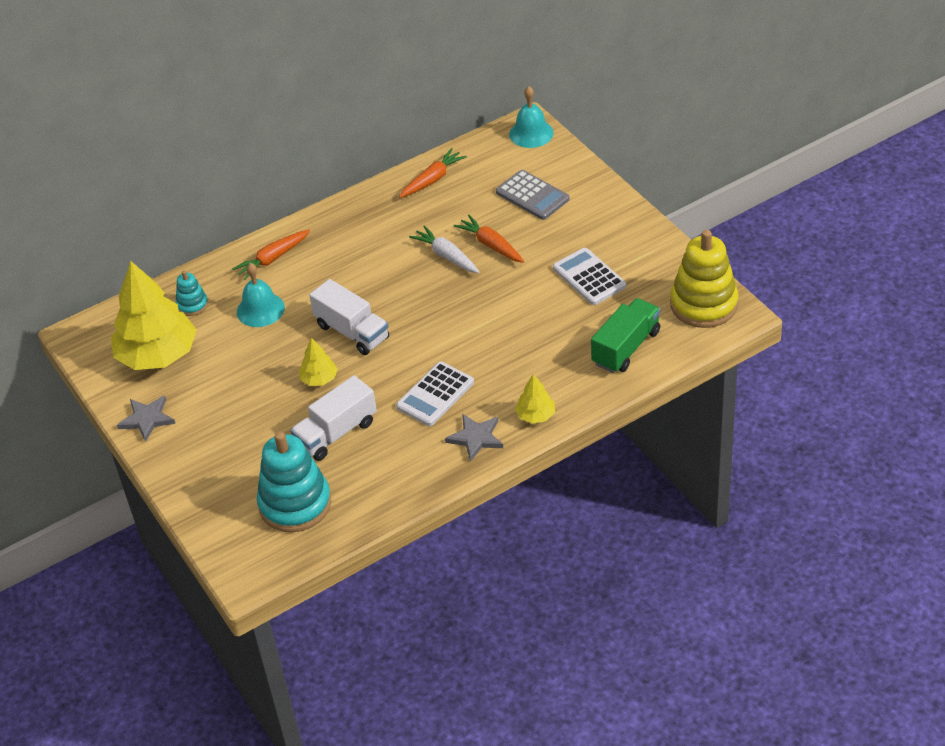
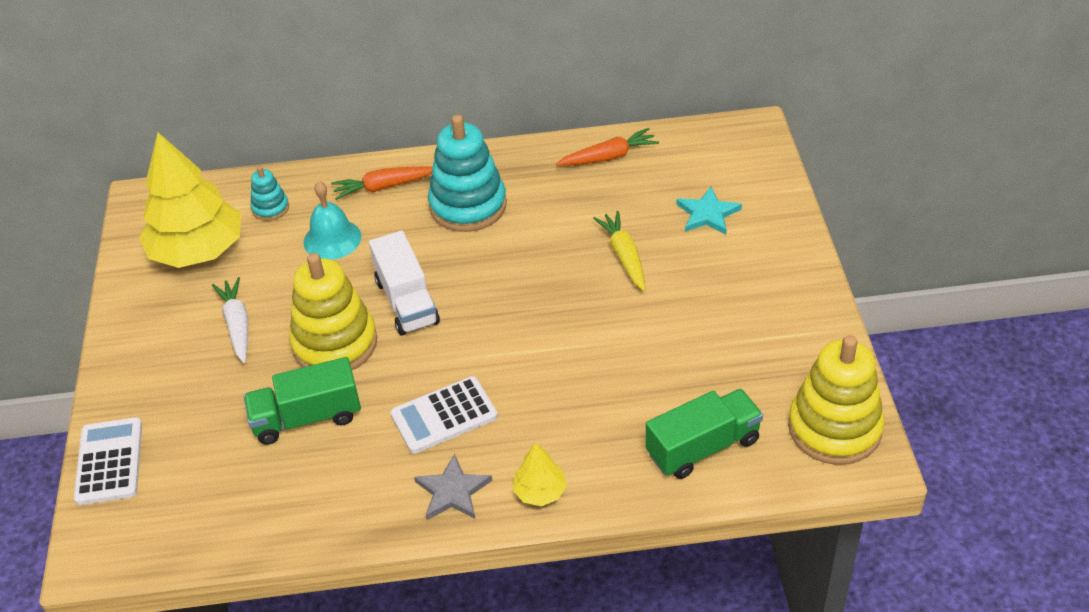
camera: 25 degrees right, 0 degrees up
(147, 419) = (135, 319): grey star -> none
(295, 504) = (204, 487): turquoise stacking toy -> turquoise stacking toy (468, 206)
(319, 379) = (335, 344): yellow tree -> yellow stacking toy
(336, 433) = (307, 418): white truck -> green truck
(446, 256) = (567, 251): white carrot -> white carrot (237, 325)
(491, 245) = (624, 256): orange carrot -> yellow carrot
(531, 133) = (751, 140): turquoise bell -> none
(532, 196) = (708, 214): grey calculator -> turquoise star
(589, 277) = (713, 338): white calculator -> white calculator (109, 461)

